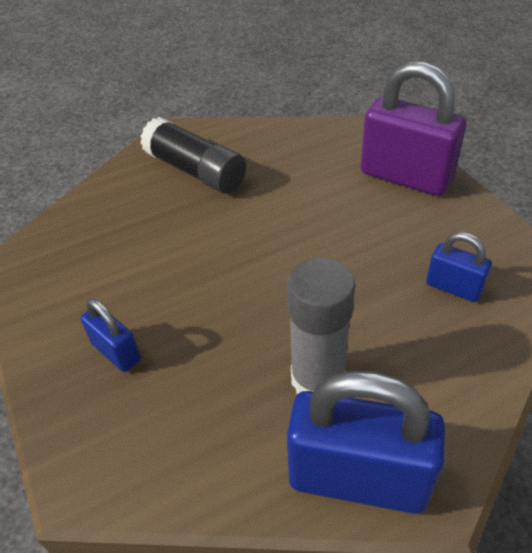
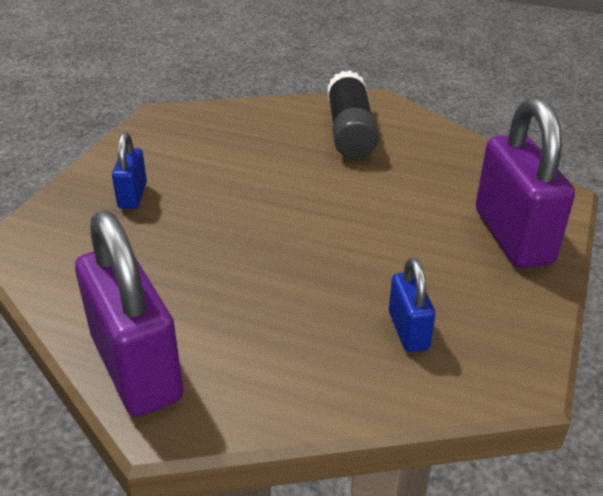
camera: 45 degrees right, 10 degrees down
(318, 379) = (211, 300): grey glue stick -> none
(358, 478) = (137, 368): blue padlock -> purple padlock

